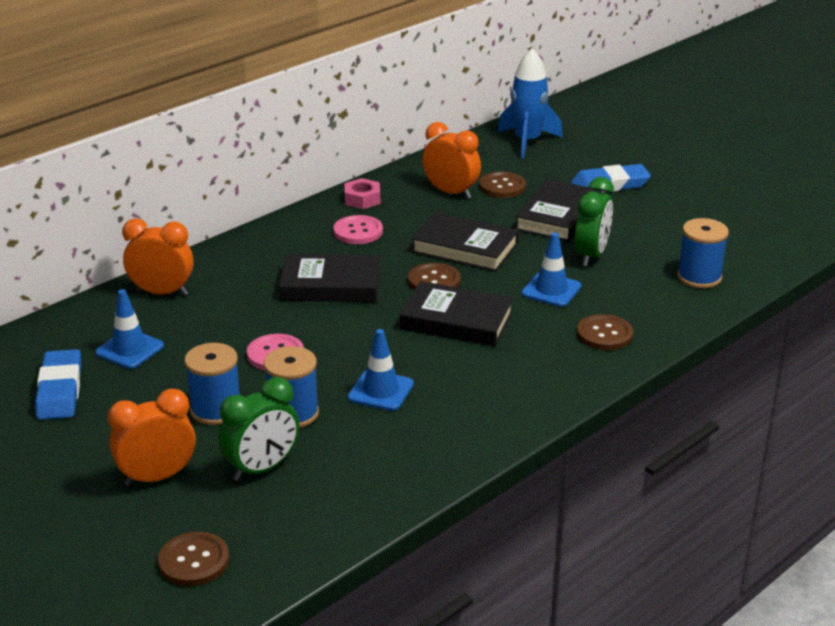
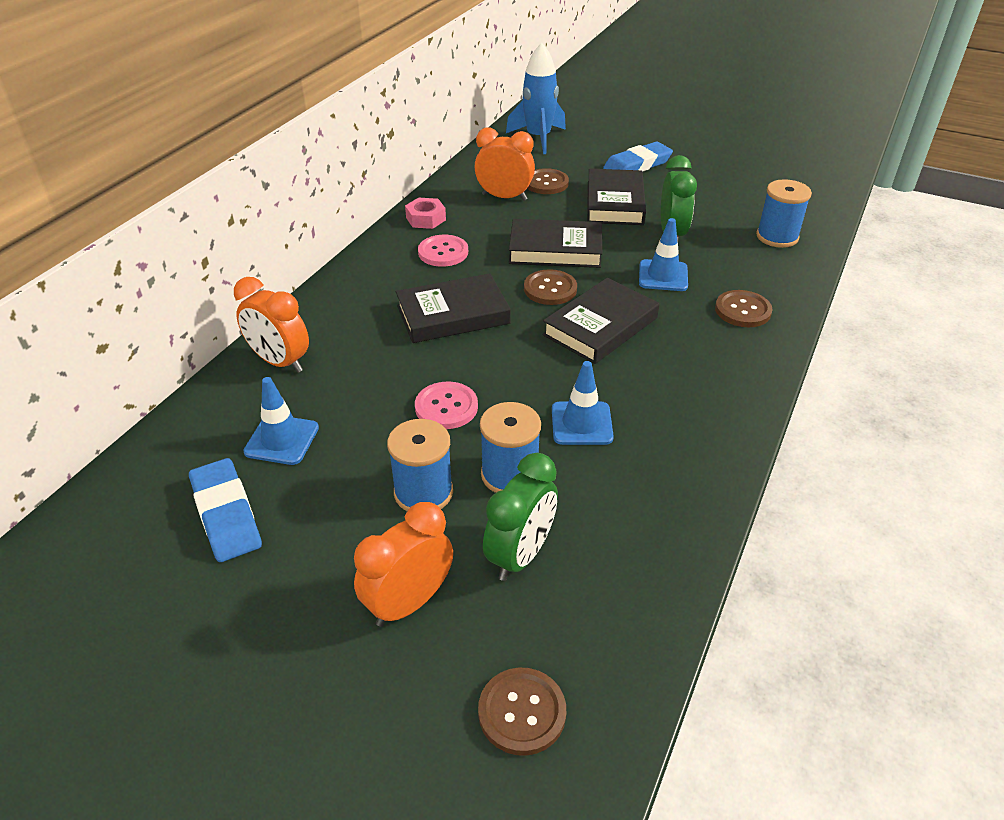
camera: 20 degrees left, 10 degrees up
(162, 293) = (280, 362): orange clock -> orange clock turned 135 degrees counterclockwise
(456, 320) = (600, 326): black book -> black book turned 45 degrees counterclockwise

